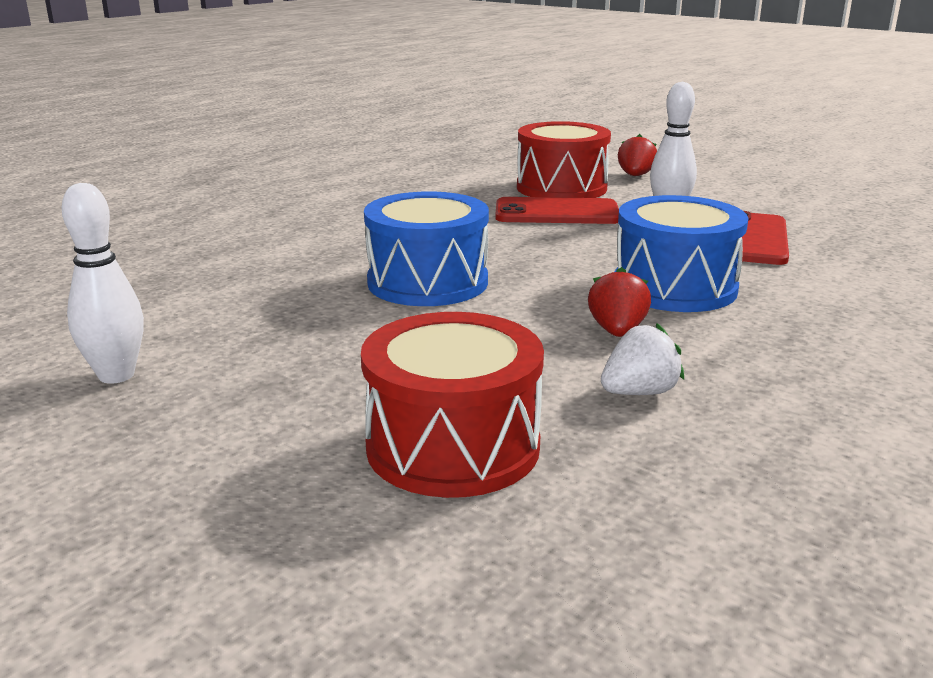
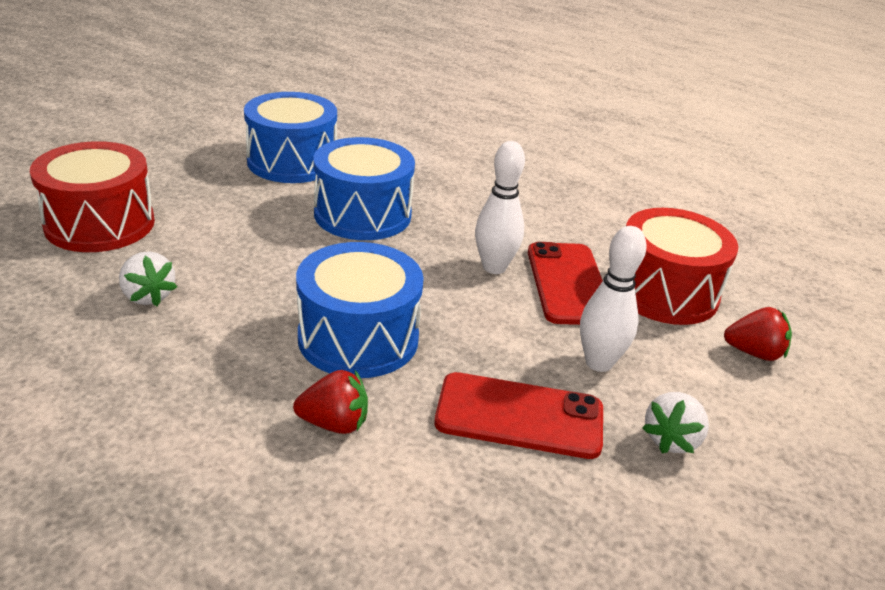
camera: 80 degrees right, 10 degrees up
(116, 375) = (217, 127): white bowling pin -> white bowling pin (494, 267)
(271, 319) = (292, 162): none -> blue drum
(617, 331) = (258, 296): red strawberry -> red strawberry (334, 423)
(747, 204) = (671, 439): none -> white strawberry

